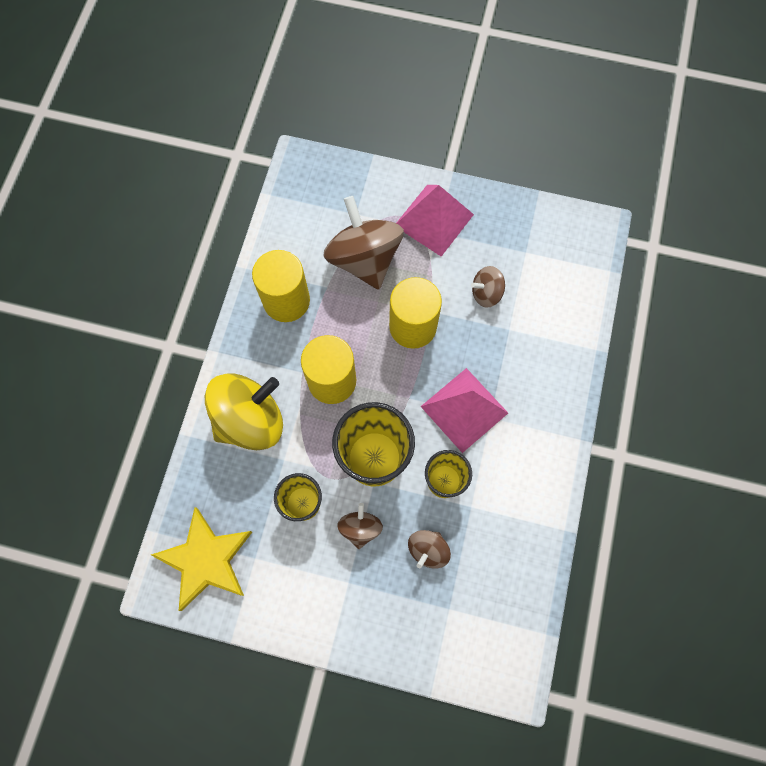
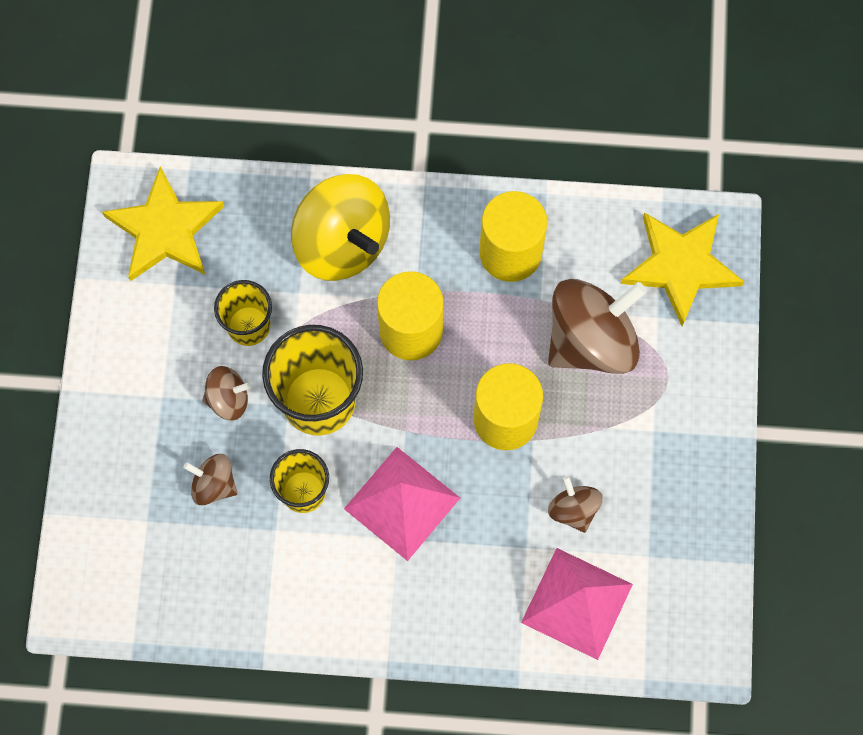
camera: 80 degrees right, 0 degrees up
(322, 192) = (680, 266): none -> yellow star
(434, 220) = (670, 422): pink pyramid -> pink pyramid (576, 603)

